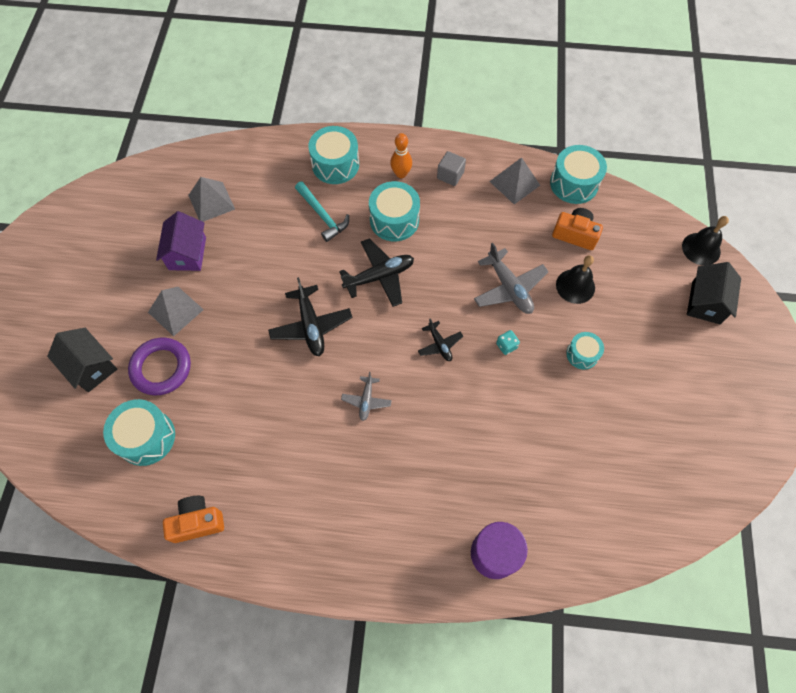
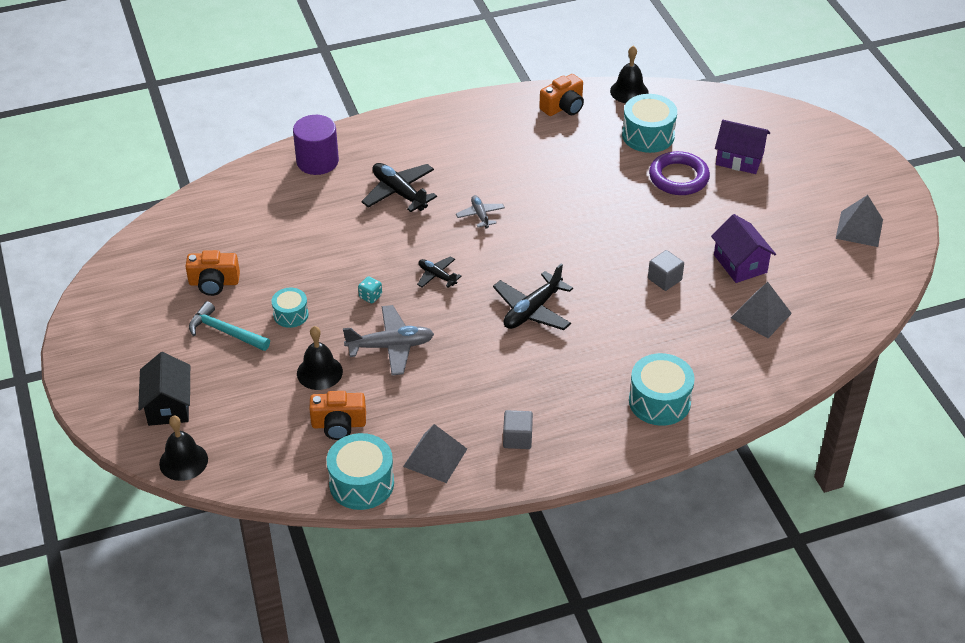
camera: 155 degrees right, 20 degrees down
(91, 367) = (739, 159): black house -> purple house
(115, 515) = (629, 91): none -> black bell
(175, 311) = (706, 218): grey pyramid -> grey pyramid (859, 228)
(257, 263) = (664, 279): none -> grey cube
(311, 326) = (570, 249): black plane -> black plane (399, 193)
(322, 215) = (633, 344): turquoise hammer -> turquoise hammer (225, 332)
(394, 220) = (552, 367): turquoise drum -> none
(401, 174) = (576, 419): orange bowling pin -> none
(509, 288) = (391, 346): grey plane -> grey plane turned 135 degrees clockwise
(643, 421) = (214, 283): none -> orange camera

